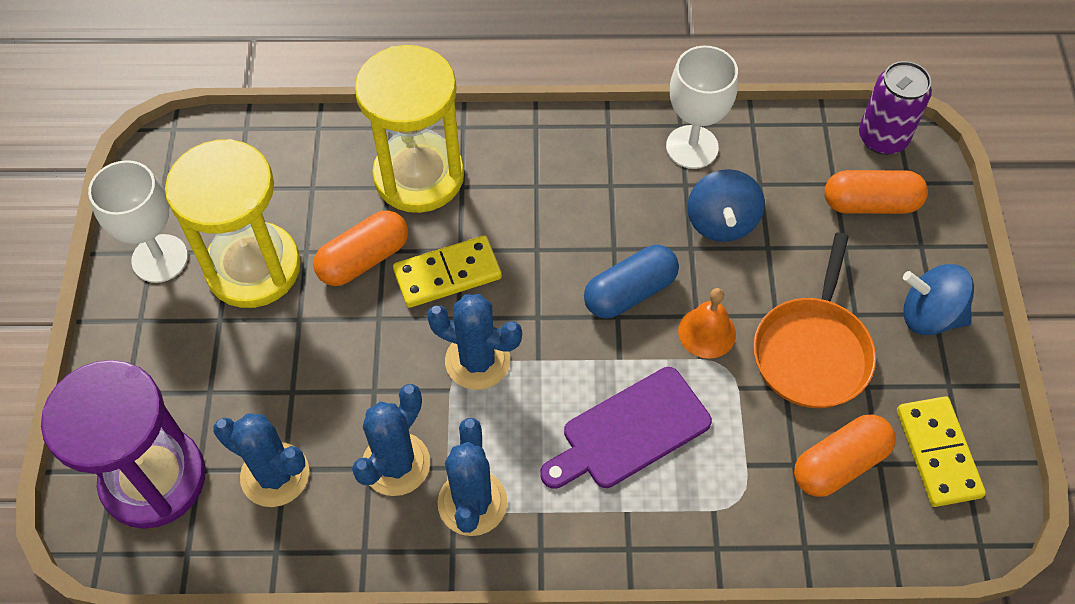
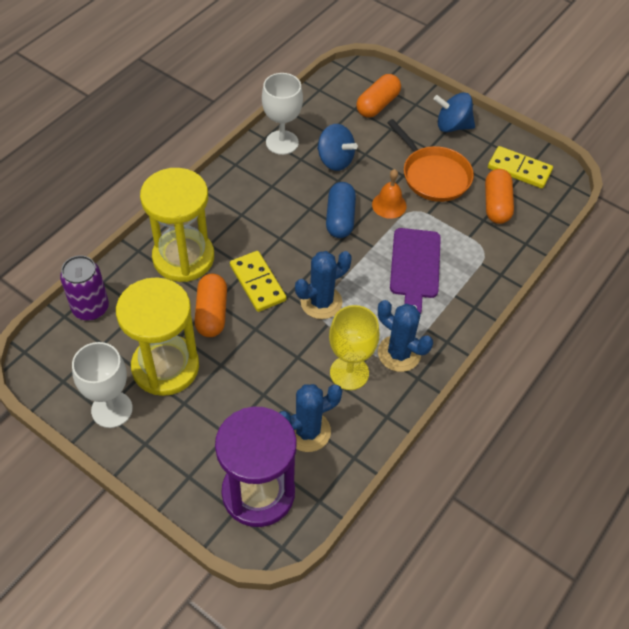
camera: 55 degrees left, 5 degrees down
(396, 464) = (349, 373): blue cactus -> yellow goblet
(447, 274) = (257, 283): yellow domino -> yellow domino turned 45 degrees counterclockwise
(882, 138) = (347, 77): purple can -> purple can (90, 308)
(929, 315) = (452, 126): blue spinning top -> blue spinning top turned 45 degrees clockwise

